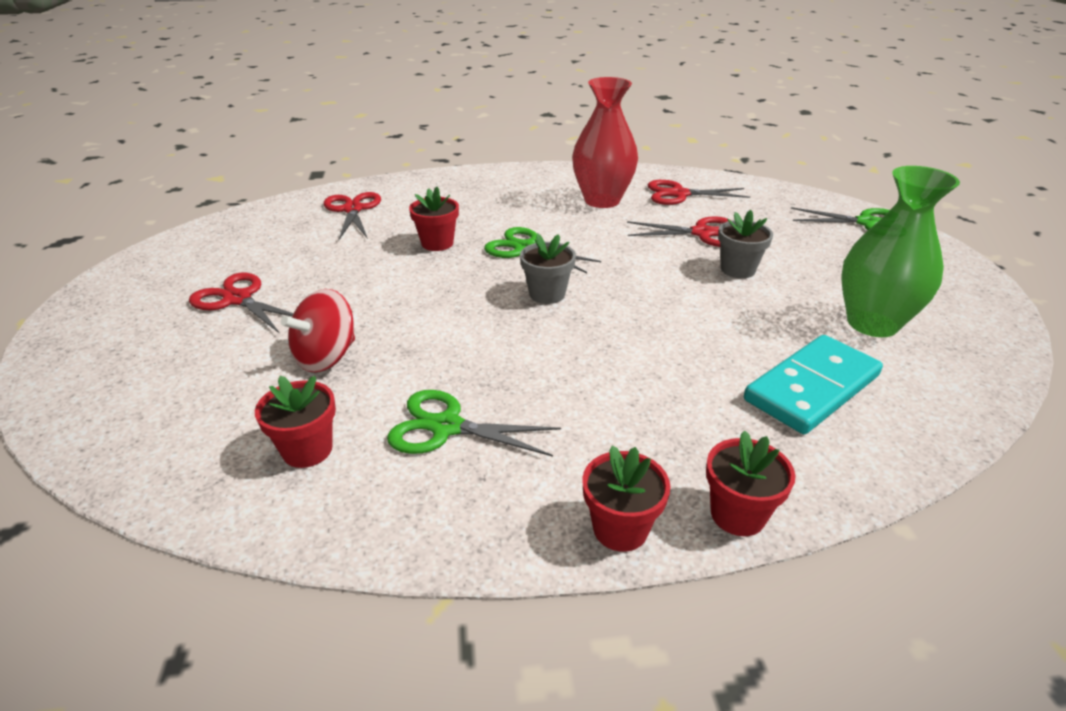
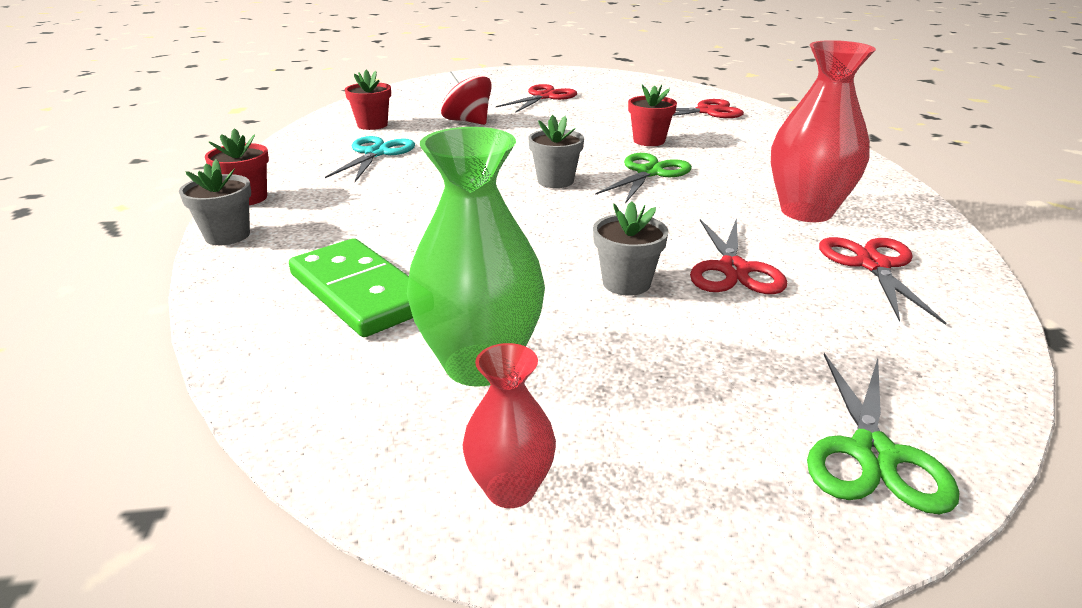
camera: 90 degrees right, 5 degrees down
(446, 427) = (376, 153): green scissors -> turquoise scissors
(737, 514) = (227, 235): red flower pot -> grey flower pot
(811, 388) = (360, 292): turquoise domino -> green domino
(970, 310) = (510, 489): none -> red vase

